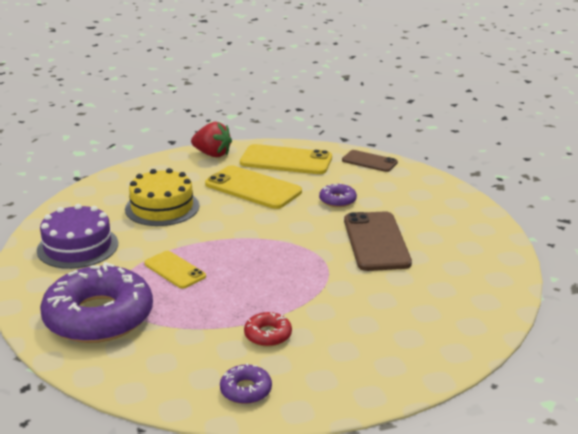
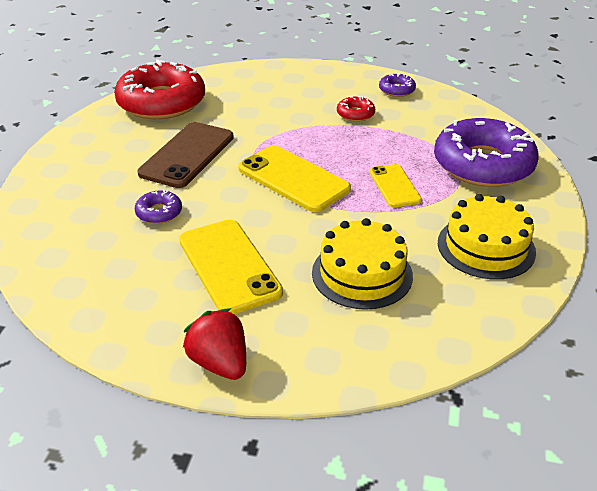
camera: 150 degrees left, 10 degrees up
(77, 247) = (486, 247): purple cake -> yellow cake
(286, 160) = (136, 303): yellow phone -> yellow phone (293, 179)
(369, 161) = (42, 259): brown phone -> none
(477, 281) = (161, 102): none -> red donut

